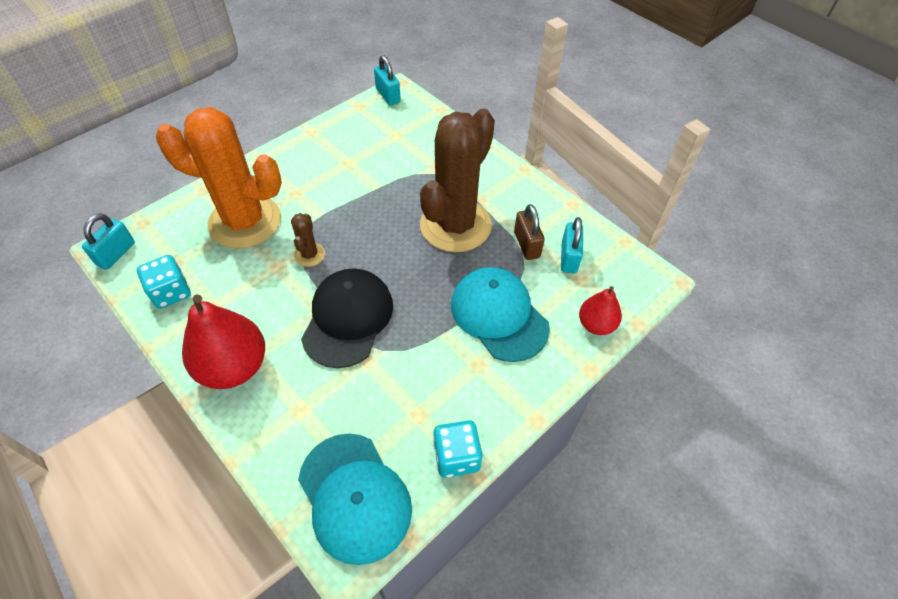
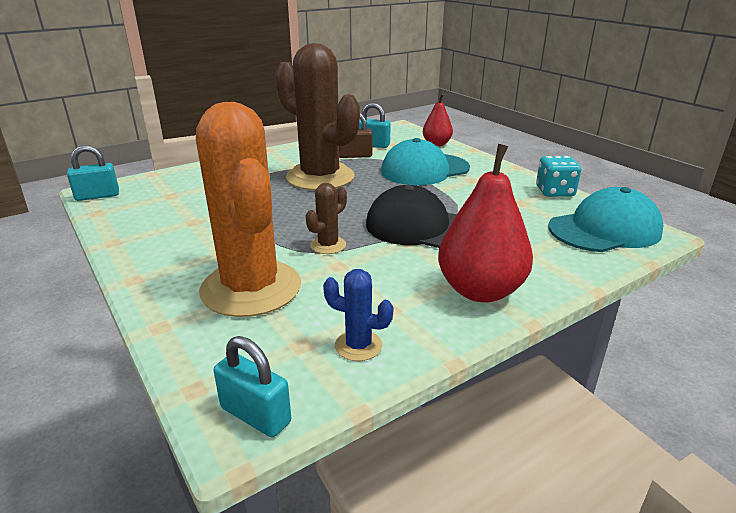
camera: 80 degrees left, 25 degrees down
(171, 292) = (358, 346): turquoise dice -> blue cactus
(245, 222) = (251, 288): orange cactus -> orange cactus turned 45 degrees counterclockwise
(309, 255) = (328, 245): brown cactus -> brown cactus turned 60 degrees counterclockwise

